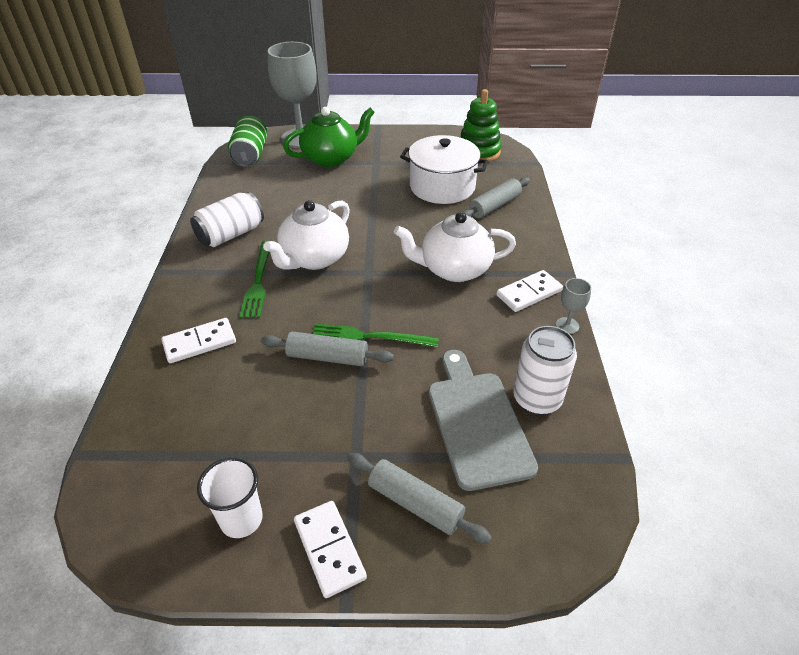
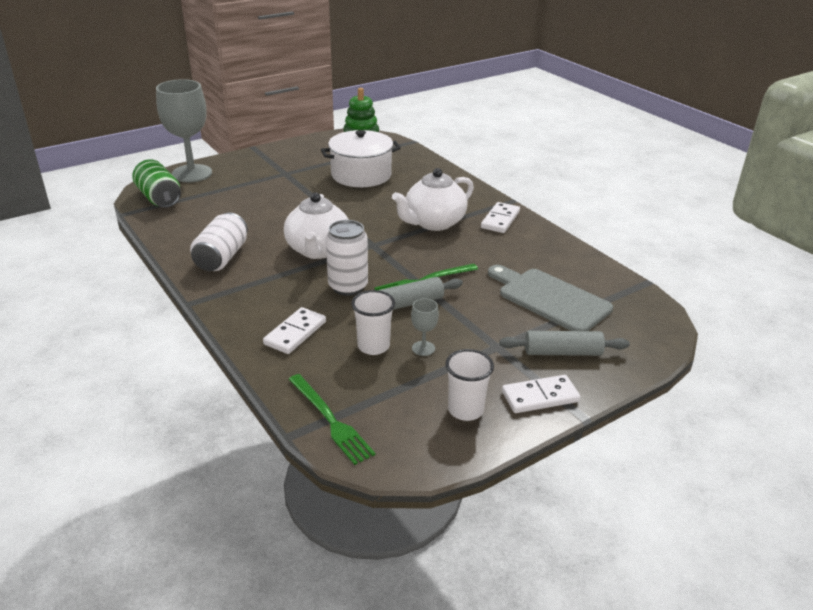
camera: 35 degrees left, 10 degrees down
(244, 392) = (373, 346): none -> white cup
(258, 281) = (291, 279): green fork -> green fork (330, 420)
(329, 549) = (540, 397): white domino -> white domino turned 45 degrees counterclockwise
(331, 158) = (241, 180): green teapot -> none
(494, 206) = (416, 176): grey rolling pin -> none
(537, 399) = (570, 273): white can -> white can (348, 286)
(567, 325) = (544, 229): grey goblet -> grey goblet (423, 348)

